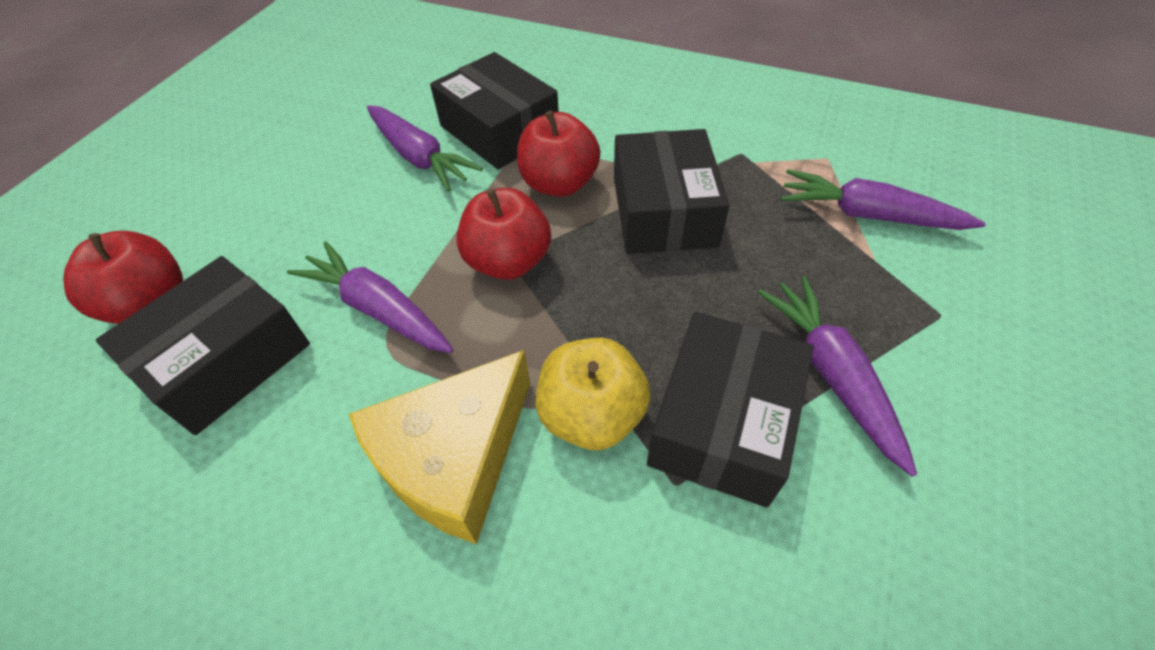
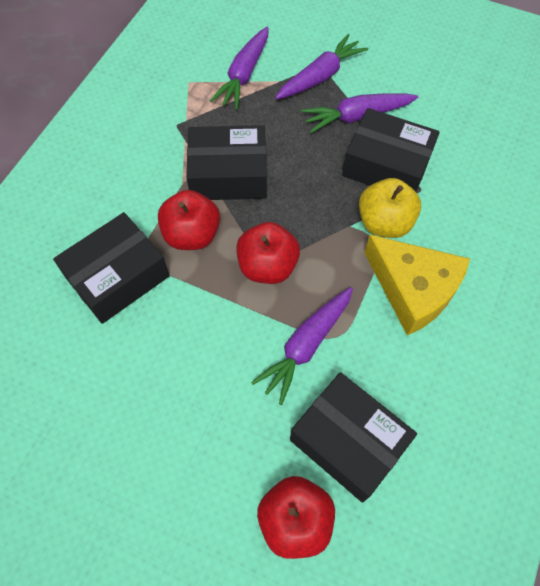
camera: 90 degrees left, 10 degrees up
(419, 157) = (143, 337): purple carrot -> purple carrot (320, 76)

